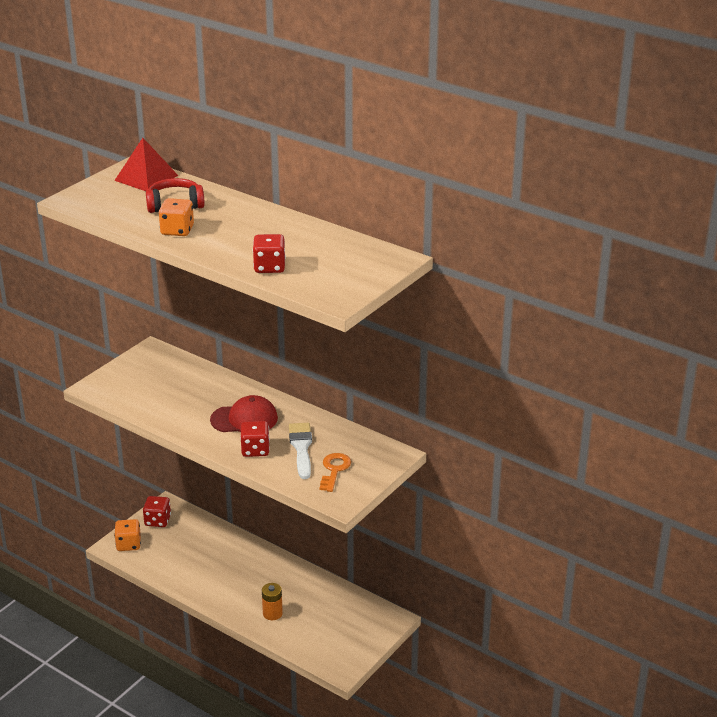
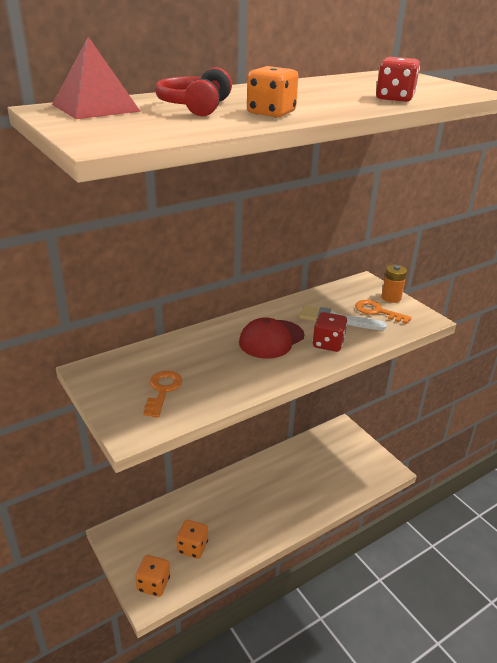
camera: 70 degrees left, 0 degrees up
(144, 386) = (162, 390): none -> orange key
(157, 521) = (131, 548): red dice -> none
(174, 554) = (192, 547): none -> orange dice
(244, 419) = (271, 339): red cap -> red cap turned 150 degrees counterclockwise
(272, 613) = (310, 495): orange battery -> orange battery (391, 298)

